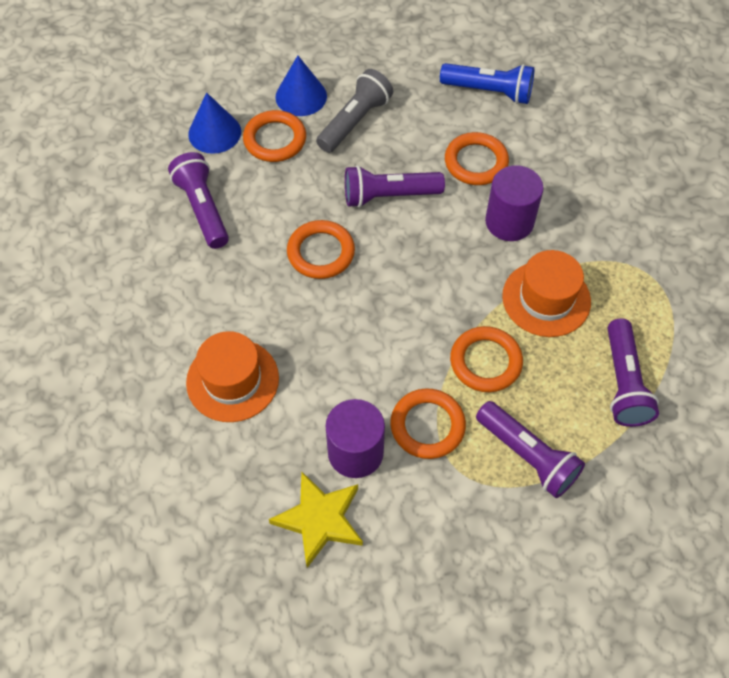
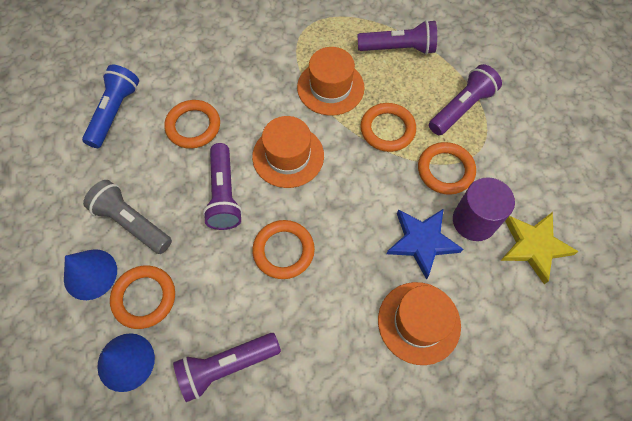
camera: 90 degrees left, 5 degrees up
(328, 390) = (422, 242): none -> blue star
(441, 254) = (288, 156): none -> orange hat
(509, 221) = (257, 106): purple cylinder -> none

